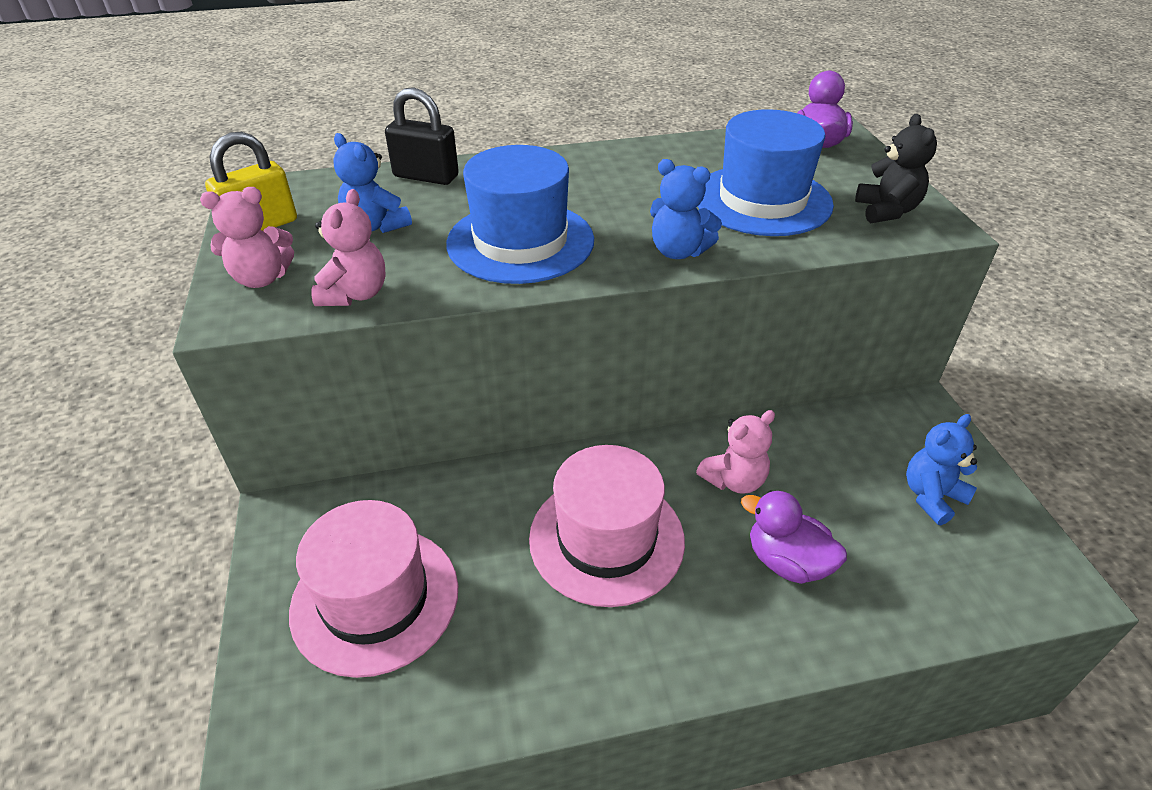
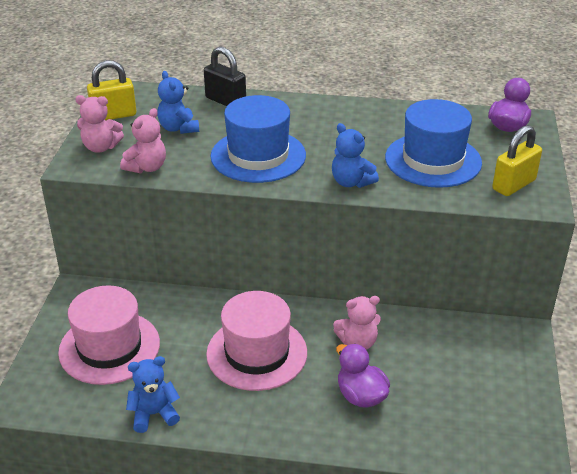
camera: 20 degrees right, 5 degrees down
(886, 211) = (513, 185): black teddy bear -> yellow padlock
(931, 497) = (485, 387): blue teddy bear -> blue teddy bear (154, 414)

